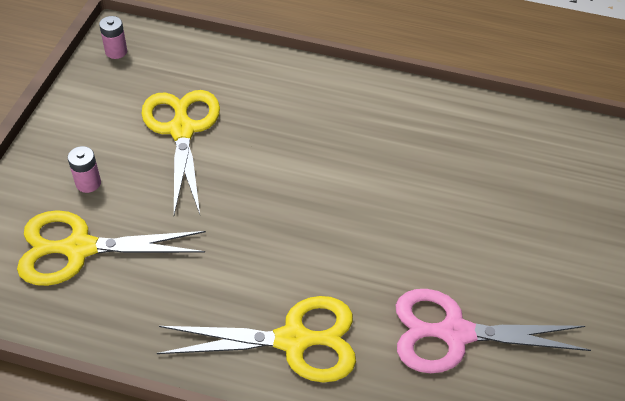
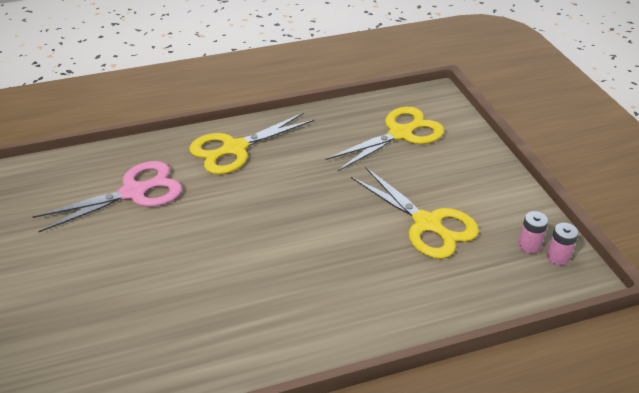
camera: 150 degrees right, 10 degrees down
(88, 183) = (441, 164): pink battery -> pink battery (529, 245)

